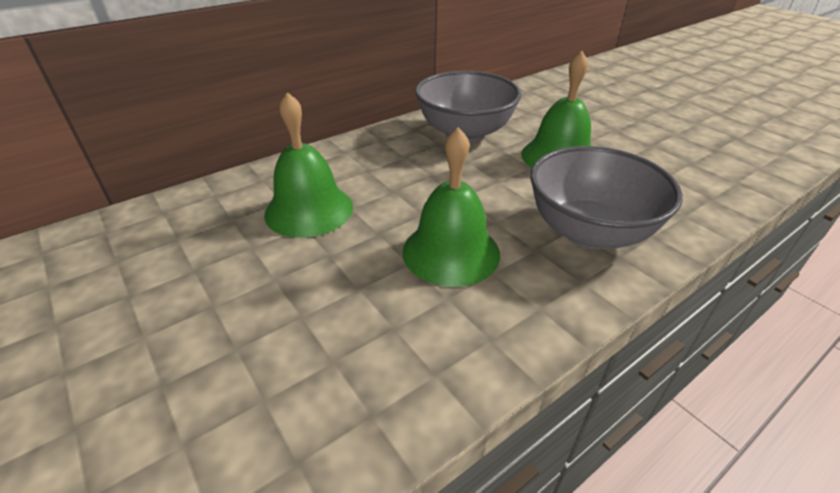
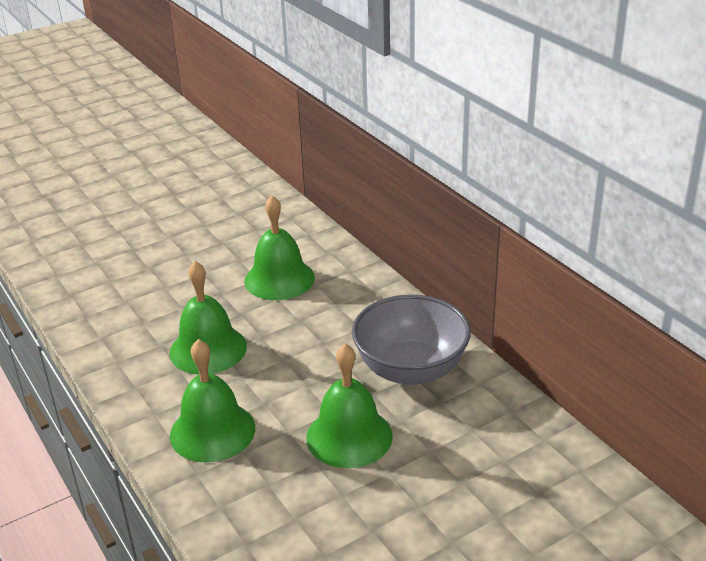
camera: 95 degrees right, 5 degrees down
(589, 231) = (212, 431): grey bowl -> green bell

